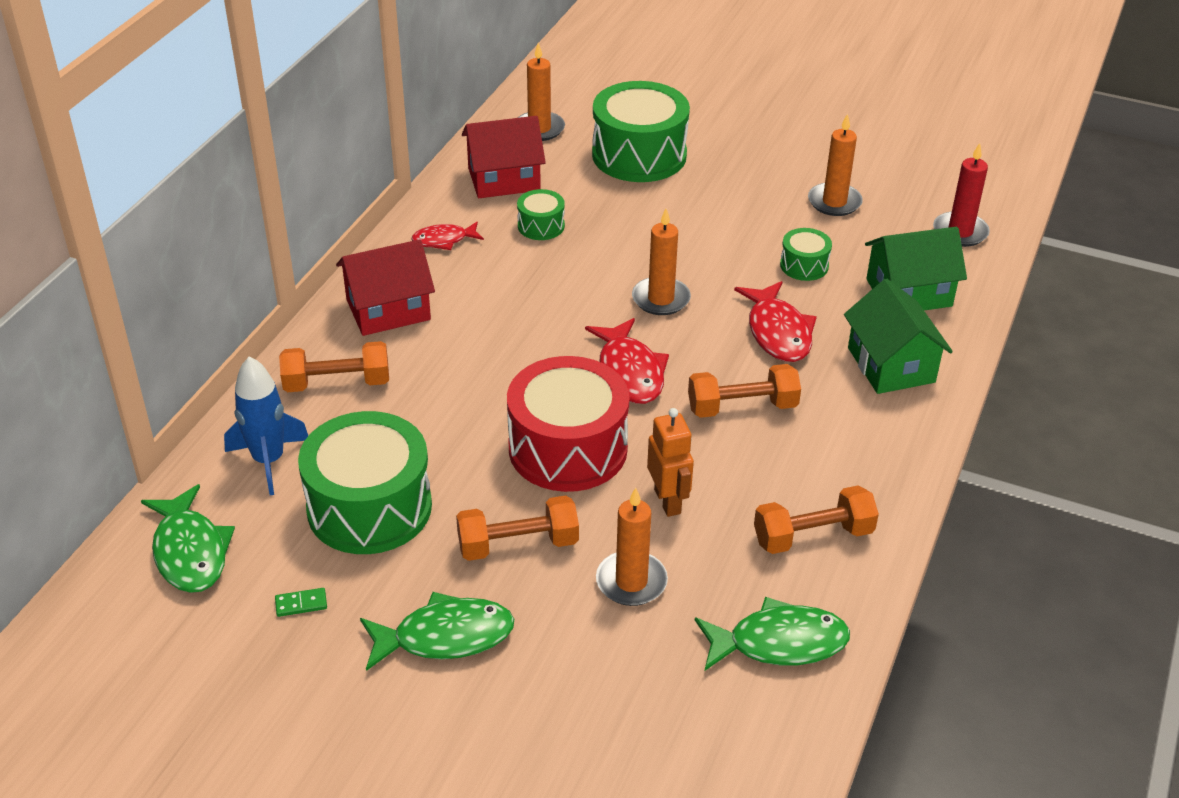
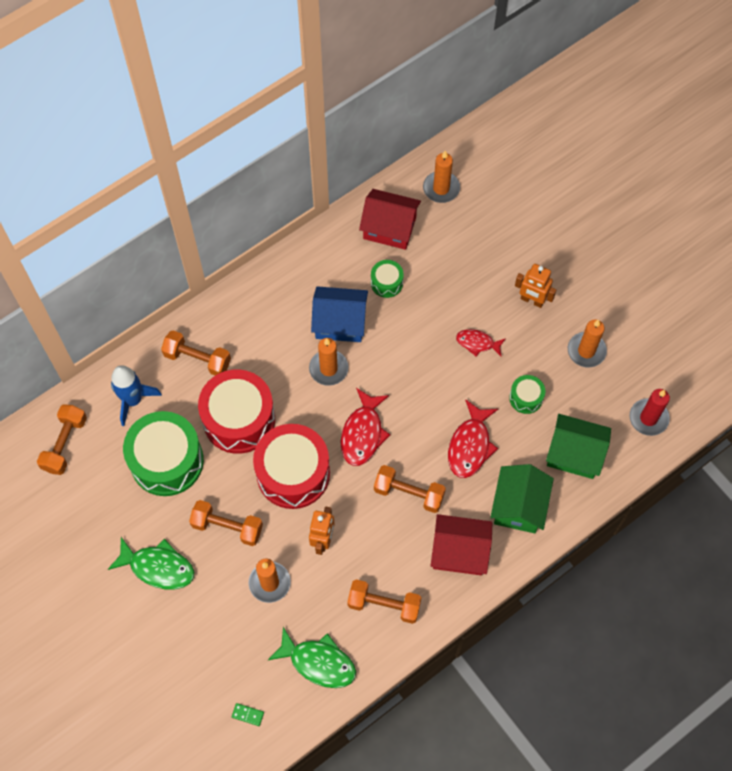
camera: 30 degrees right, 25 degrees up
(190, 551) = (65, 444): green fish -> orange dumbbell
(301, 604) = (101, 508): green domino -> green domino (247, 715)
(388, 310) = (256, 313): red house -> red house (459, 551)
(444, 240) = (321, 267): red fish -> red fish (477, 343)
(445, 422) = (239, 419): none -> red drum
(510, 280) = (340, 322): none -> blue house
(639, 155) = (489, 245): green drum -> none
(661, 299) = (419, 383): orange candle -> orange candle (328, 369)
(731, 183) = (532, 300): none -> orange robot

